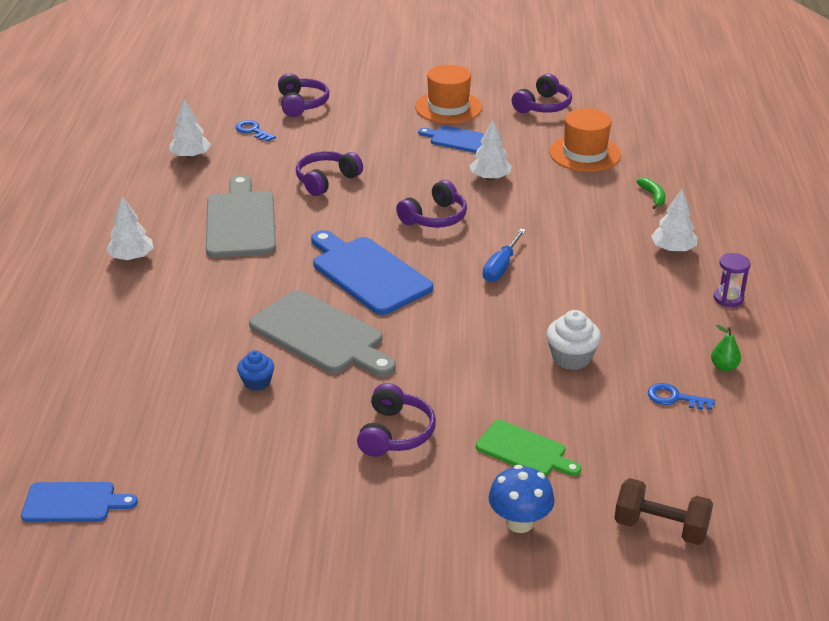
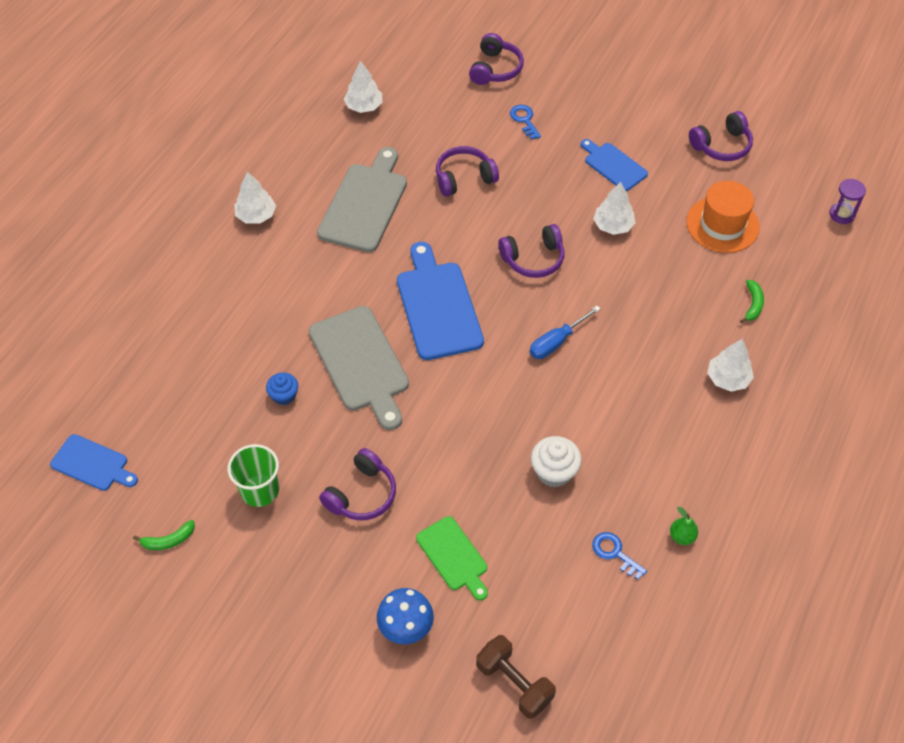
camera: 25 degrees right, 20 degrees up
(208, 538) = (169, 540): none -> green banana
(253, 131) = (433, 91): blue key -> blue key (524, 120)
(283, 464) = (260, 490): none -> green cup
(448, 107) = (629, 118): orange hat -> none
(728, 298) = (740, 458): purple hourglass -> purple hourglass (842, 214)

